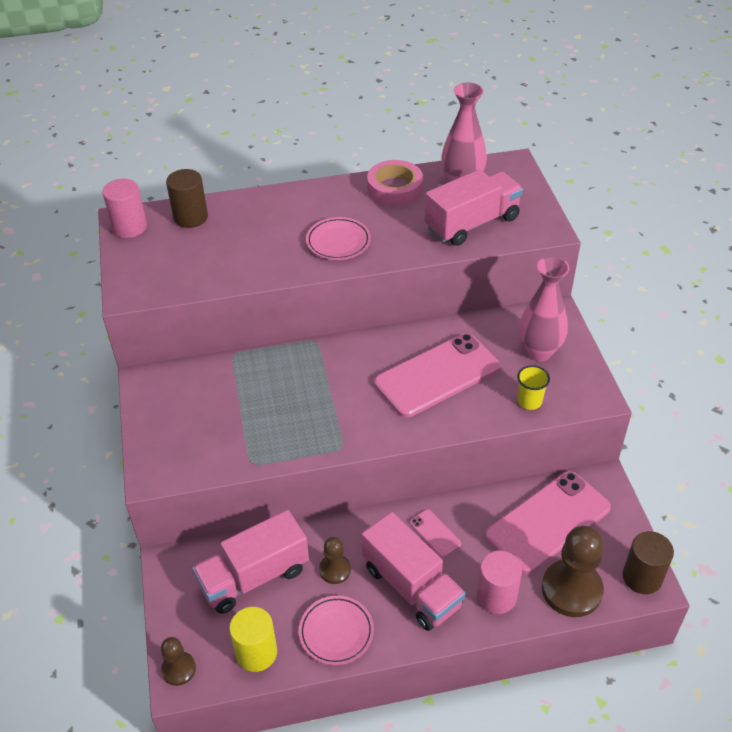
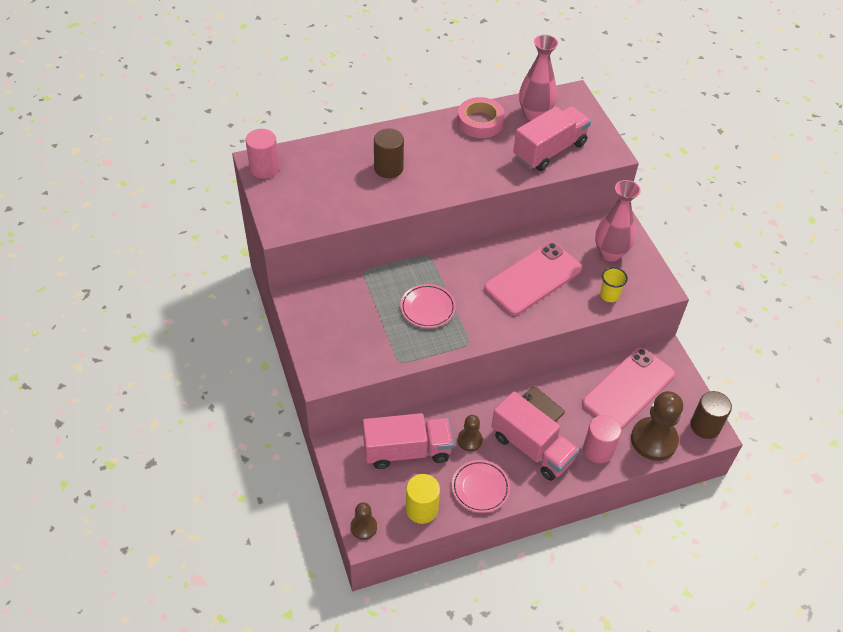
camera: 10 degrees left, 5 degrees up
(190, 217) = (314, 157): brown cylinder -> brown cylinder (388, 168)
(254, 576) = (407, 451): pink truck -> pink truck turned 150 degrees counterclockwise
(338, 242) = (443, 173): pink plate -> pink plate (427, 308)
(435, 533) = (542, 405): pink phone -> brown phone

